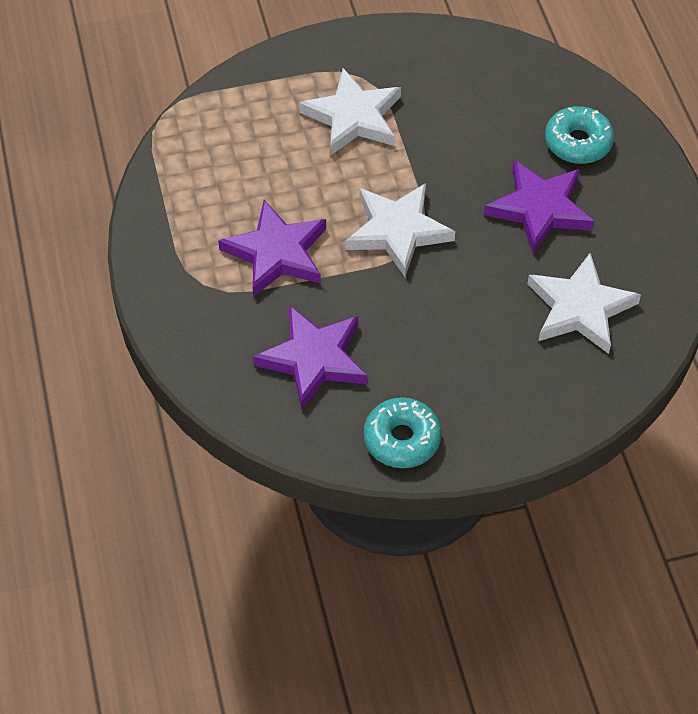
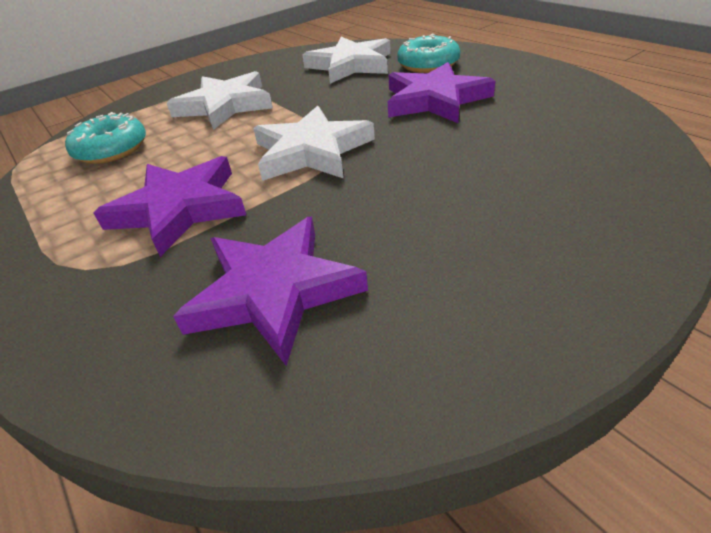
camera: 20 degrees left, 15 degrees down
(402, 439) = (471, 339): turquoise donut -> turquoise donut (112, 150)
(580, 308) = (545, 139): white star -> white star (350, 65)

